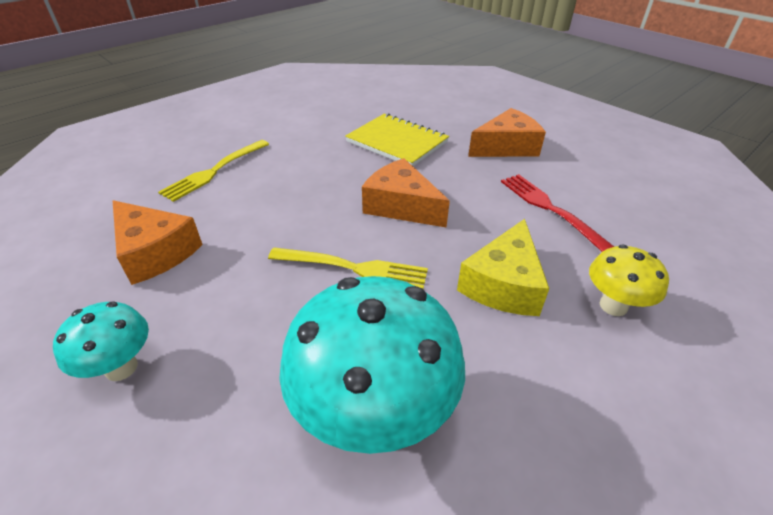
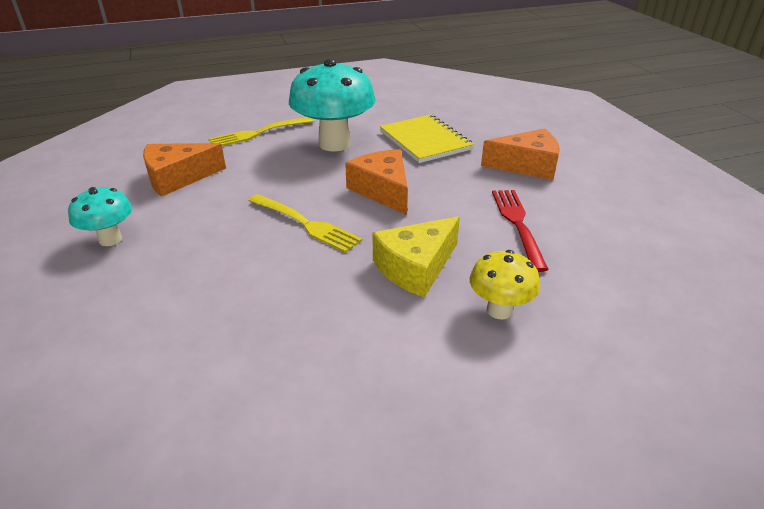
camera: 25 degrees right, 5 degrees down
(155, 252) = (178, 178): orange cheese -> orange cheese turned 90 degrees clockwise
(374, 413) = (241, 315): turquoise mushroom -> turquoise mushroom (334, 144)

